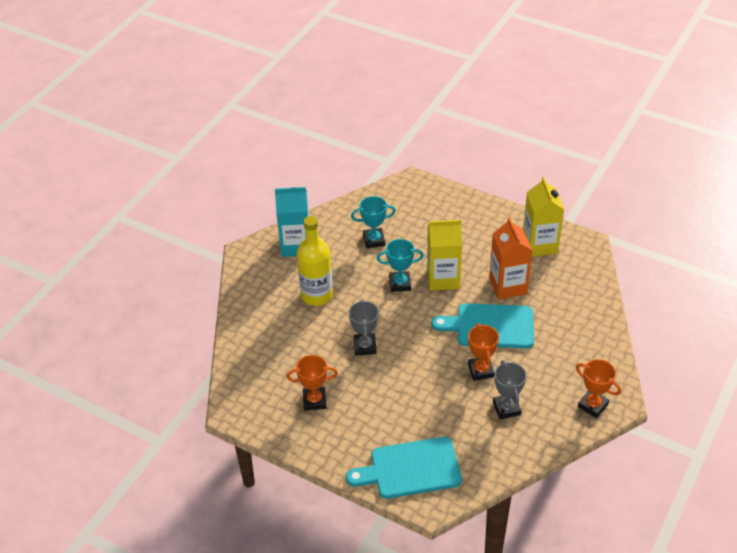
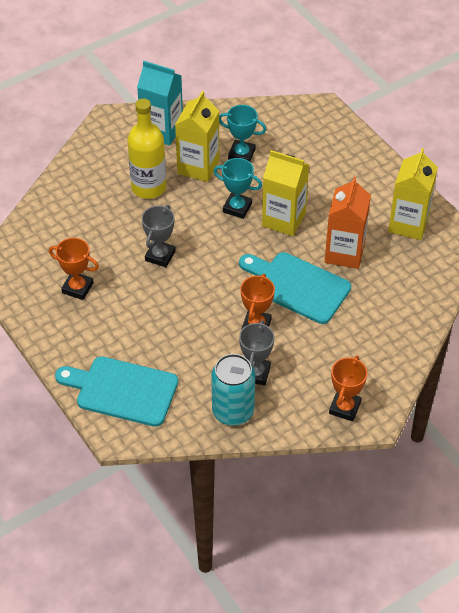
camera: 25 degrees right, 5 degrees up
(346, 263) = (198, 167): none -> yellow carton
(510, 446) = (233, 411): none -> turquoise can
(593, 405) = (344, 408): orange trophy -> orange trophy turned 45 degrees clockwise

